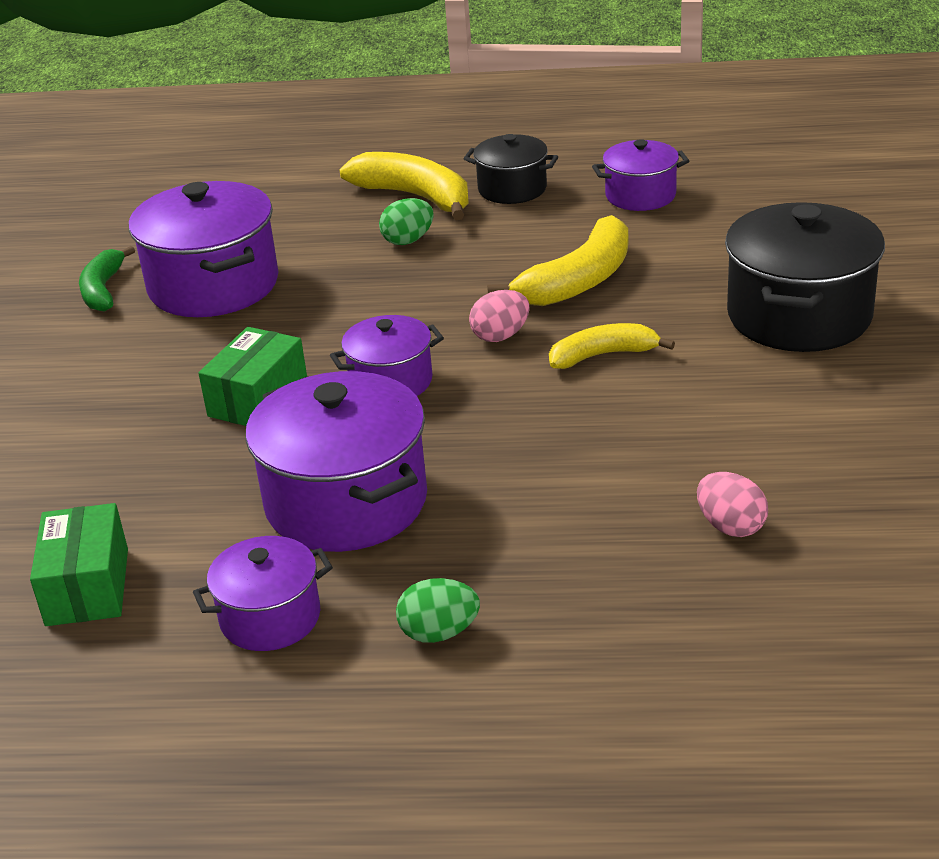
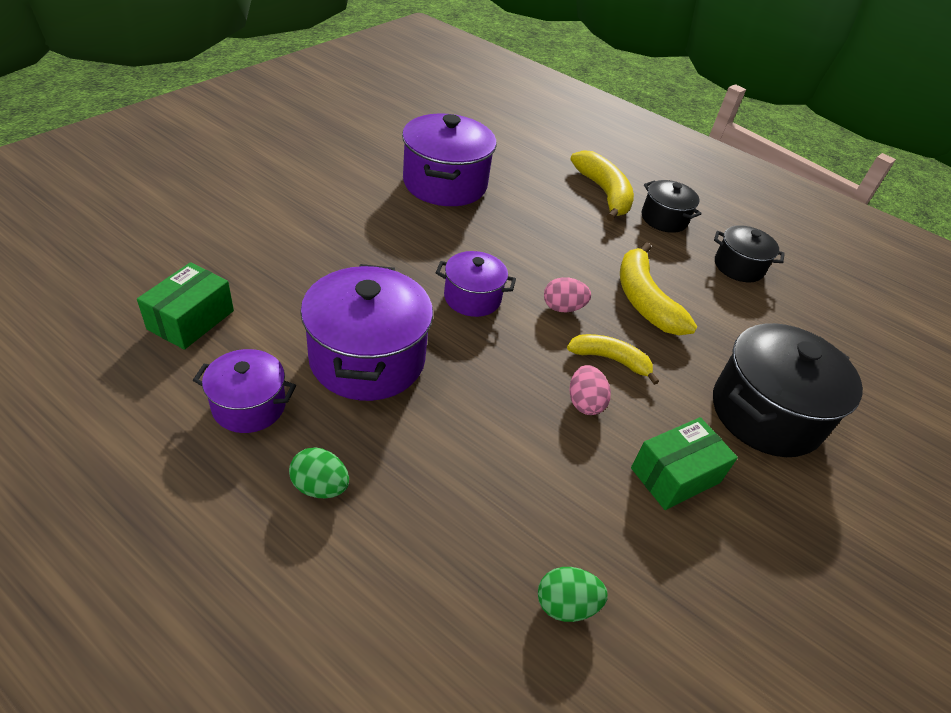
camera: 25 degrees right, 10 degrees up
(103, 290) = (391, 155): green banana -> none
(258, 399) = (393, 264): green box -> green box (675, 475)
(408, 240) = (573, 217): green egg -> green egg (565, 605)
(578, 281) = (644, 300): yellow banana -> yellow banana turned 90 degrees clockwise
(640, 195) = (738, 267): purple pot -> black pot
(730, 526) = (568, 543): pink egg -> pink egg (584, 403)

